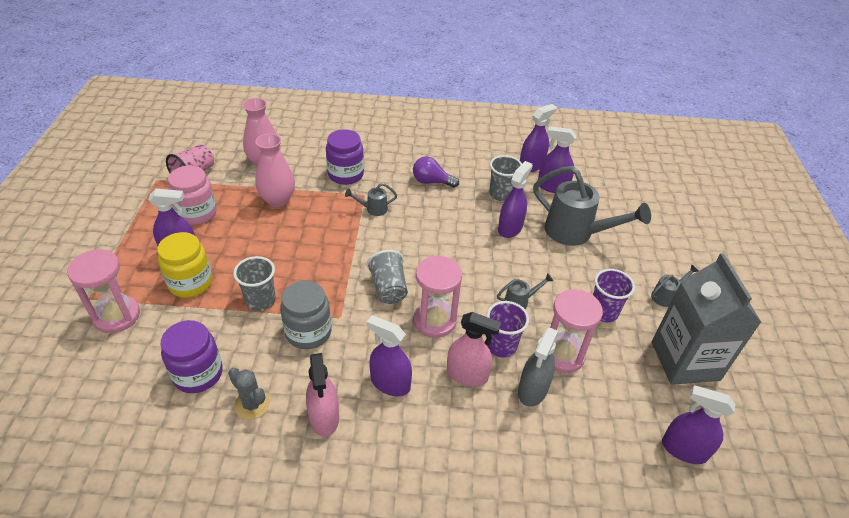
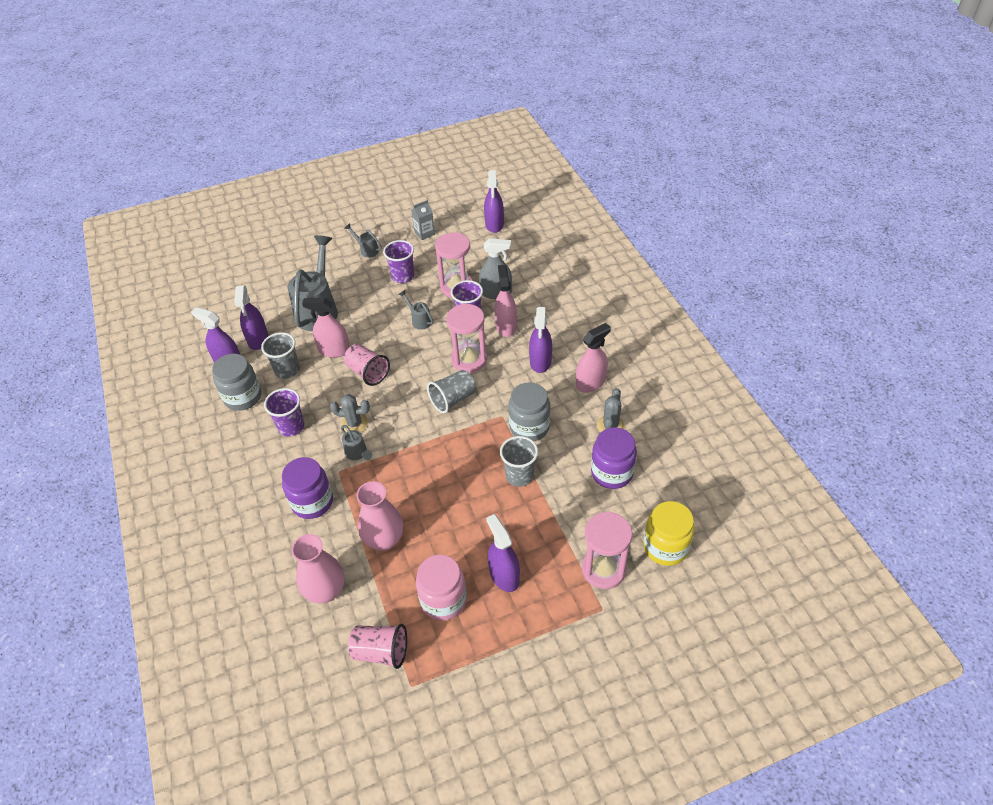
camera: 110 degrees left, 5 degrees up
(190, 283) = (534, 539): yellow jar -> yellow jar (665, 547)
(408, 216) = (354, 423): none -> grey cactus
(431, 182) = (291, 427): purple light bulb -> purple cup
(465, 241) = (367, 372): none -> pink cup
(484, 165) = (243, 397): none -> grey jar
(510, 228) = (334, 350): purple spray bottle -> pink spray bottle
(685, 361) = (424, 233): grey carton -> grey carton, size x0.42

